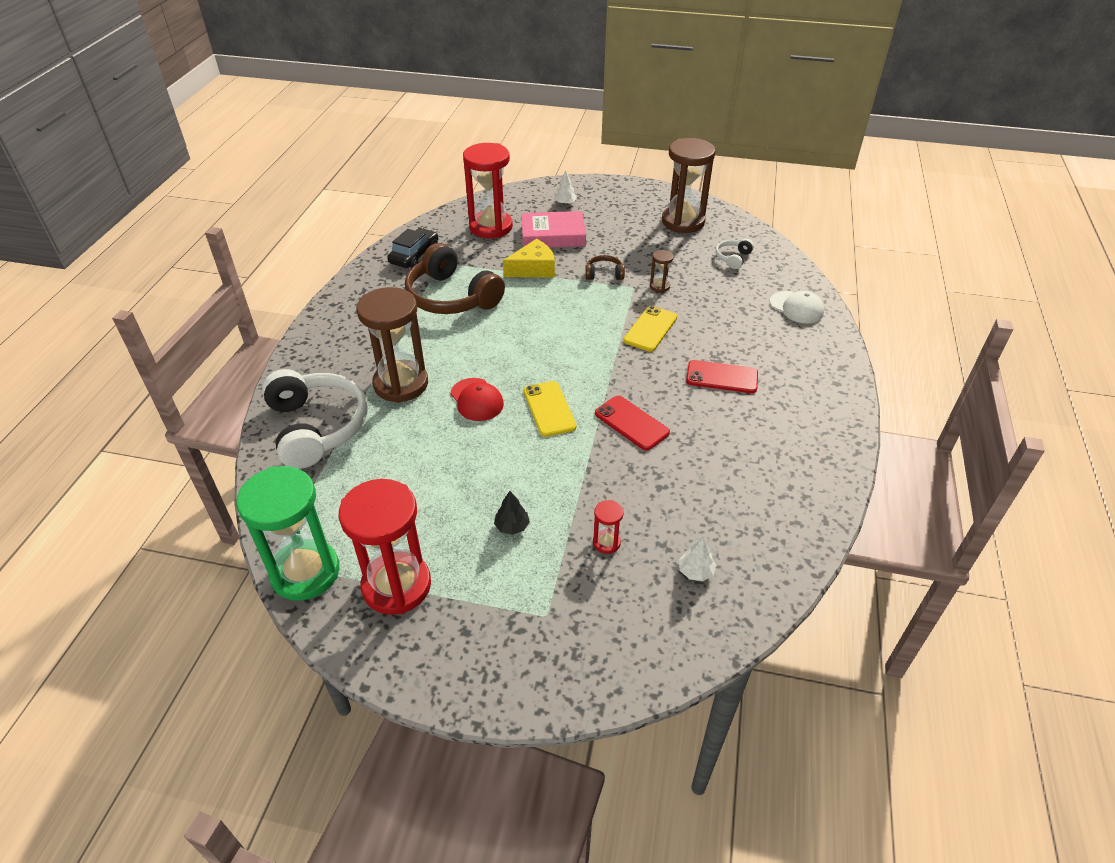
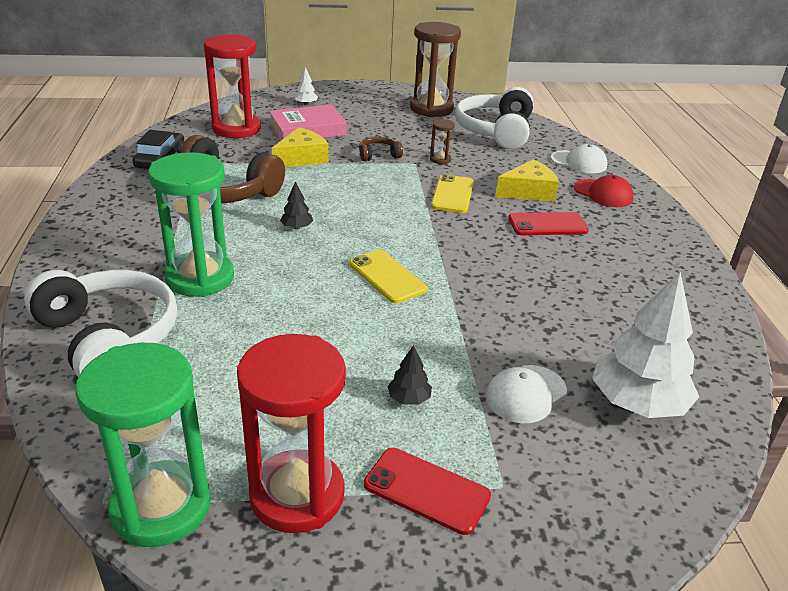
camera: 20 degrees left, 10 degrees down
(401, 384) = (200, 278): brown hourglass -> green hourglass
(476, 400) = (299, 280): red cap -> red cap (603, 193)
(497, 345) = (297, 227): none -> black tree
(606, 542) = (526, 394): red hourglass -> white cap
(631, 423) = (483, 276): red phone -> red phone (426, 490)
(695, 571) = (637, 403): white tree -> white tree, size x2.31
(725, 336) = (528, 192): none -> yellow cheese
(733, 258) = (496, 131): white headphones -> white headphones, size x2.25

